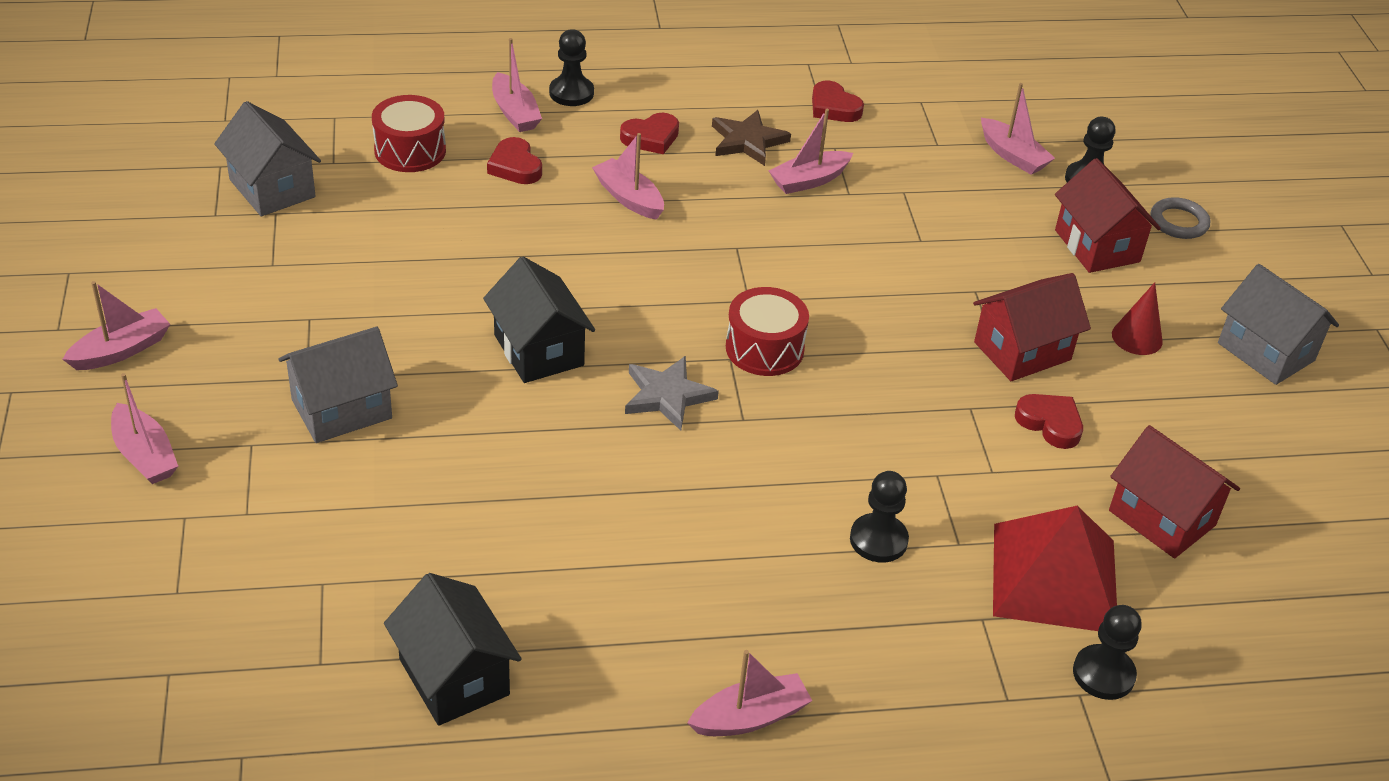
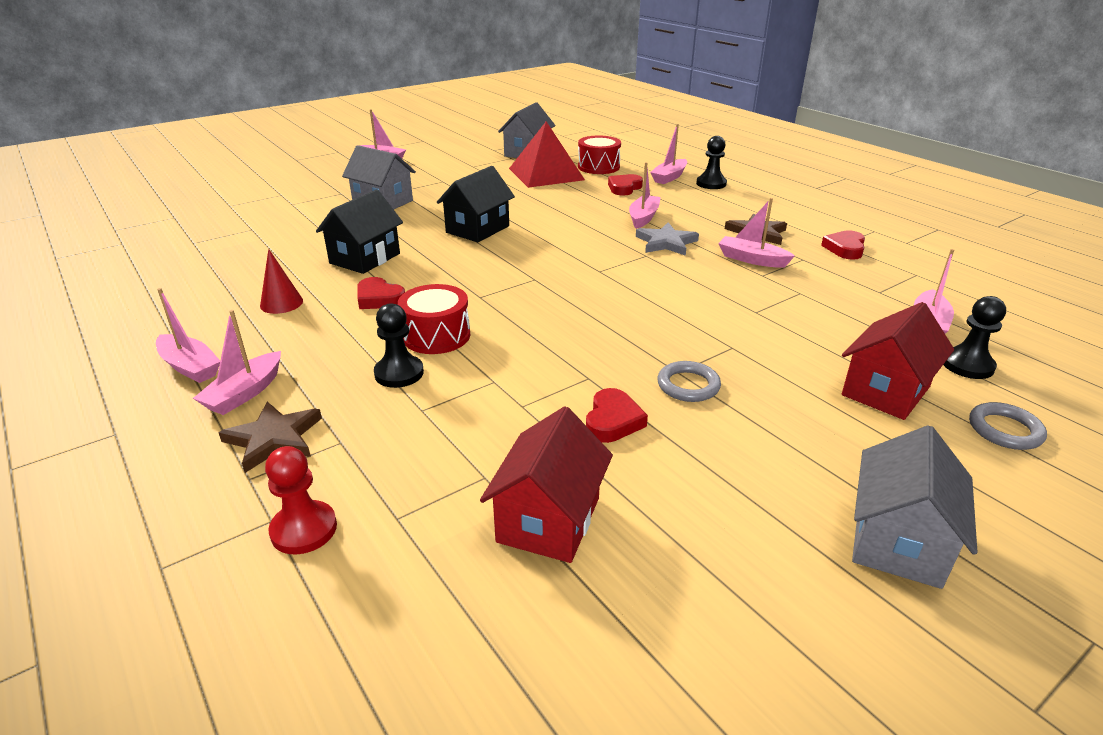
camera: 65 degrees right, 10 degrees down
(145, 455) = (317, 179): pink boat -> pink boat (245, 393)
(454, 677) = (194, 273): black house -> black house (365, 258)
(651, 138) = (709, 209): red heart -> red heart (379, 298)
(667, 396) = (477, 269): grey star -> grey star (666, 243)
(764, 348) = (557, 286): red drum -> red drum (436, 336)
(950, 668) = (274, 439): none -> brown star
(1022, 351) = (688, 385): red house -> grey ring
(1054, 577) = (416, 469): red pyramid -> red pyramid (546, 174)
(1103, 674) = (304, 529): black pawn -> red pawn
(1137, 337) = (792, 443): red cone -> red cone (281, 303)

